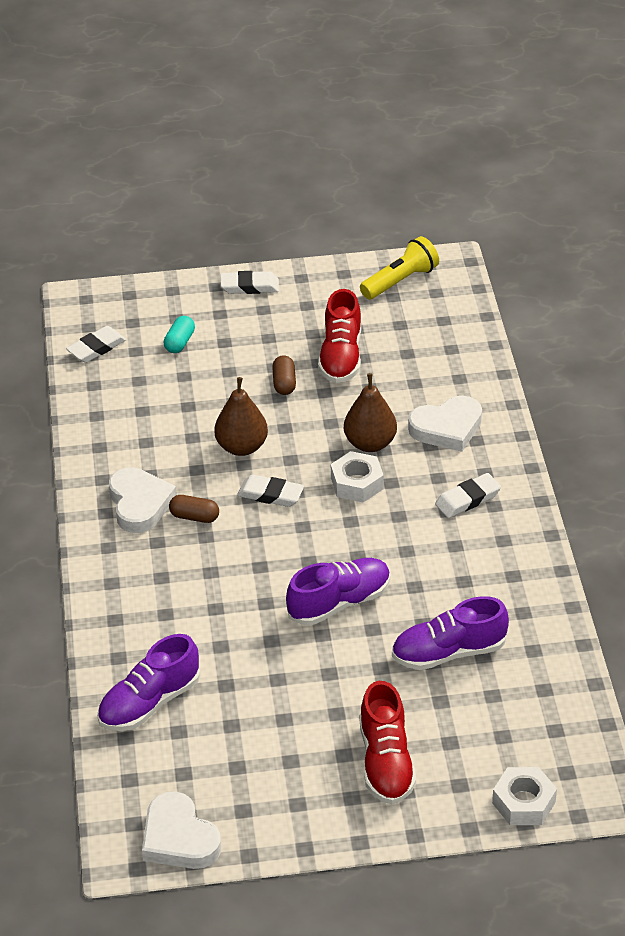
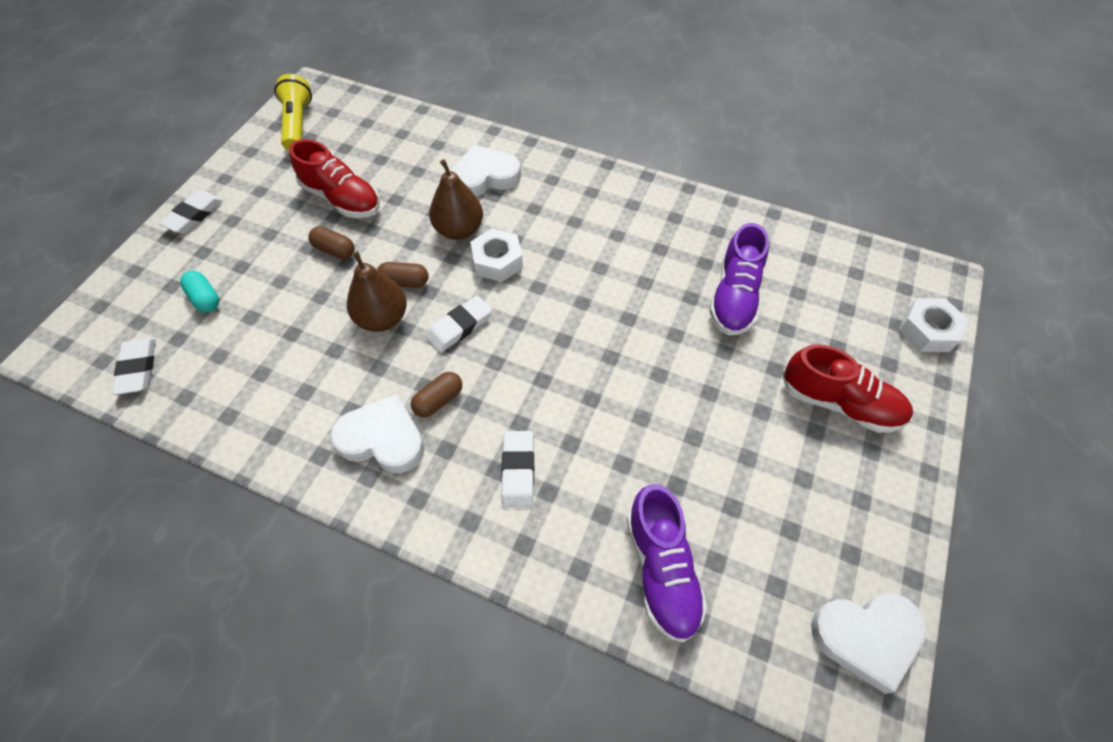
camera: 60 degrees left, 15 degrees up
(287, 440) = (404, 282): none -> brown capsule
(339, 603) = (629, 342): purple shoe -> none
(447, 428) = (484, 177): white heart -> white heart turned 120 degrees counterclockwise
(467, 499) = (572, 203): white eraser -> white eraser (518, 471)

